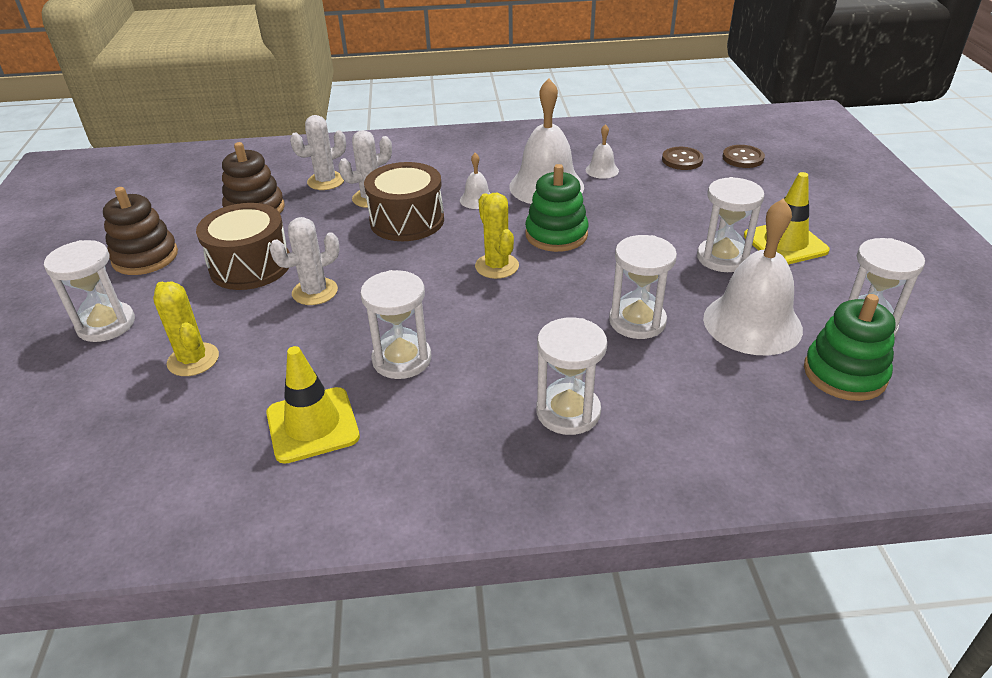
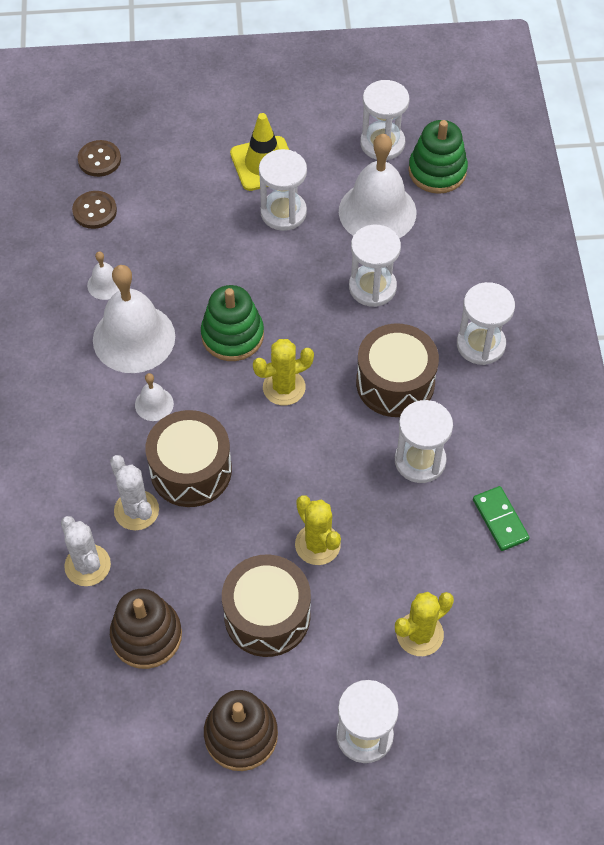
camera: 90 degrees left, 20 degrees up
(312, 425) = (500, 520): yellow traffic cone -> green domino
(315, 292) = (317, 544): white cactus -> yellow cactus
(505, 340) = (395, 383): none -> brown drum

